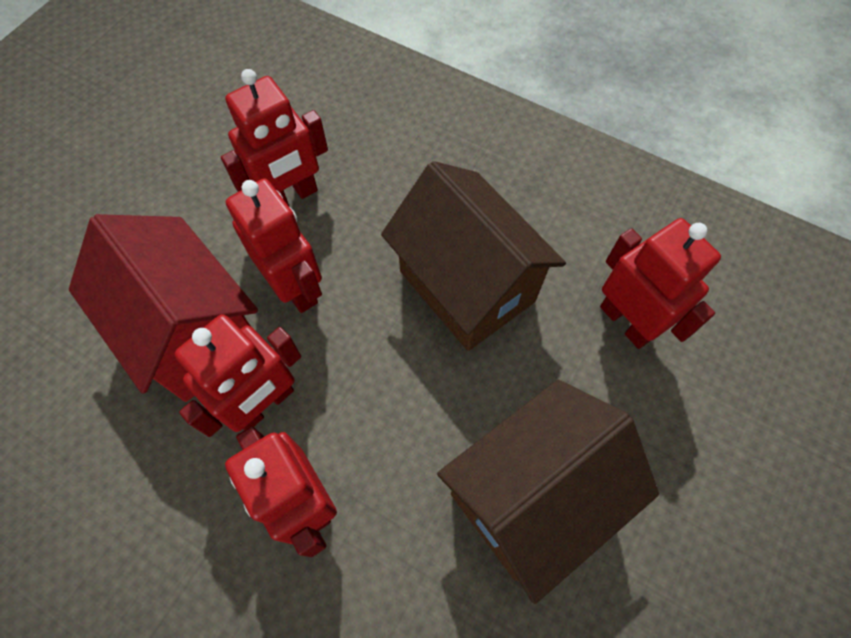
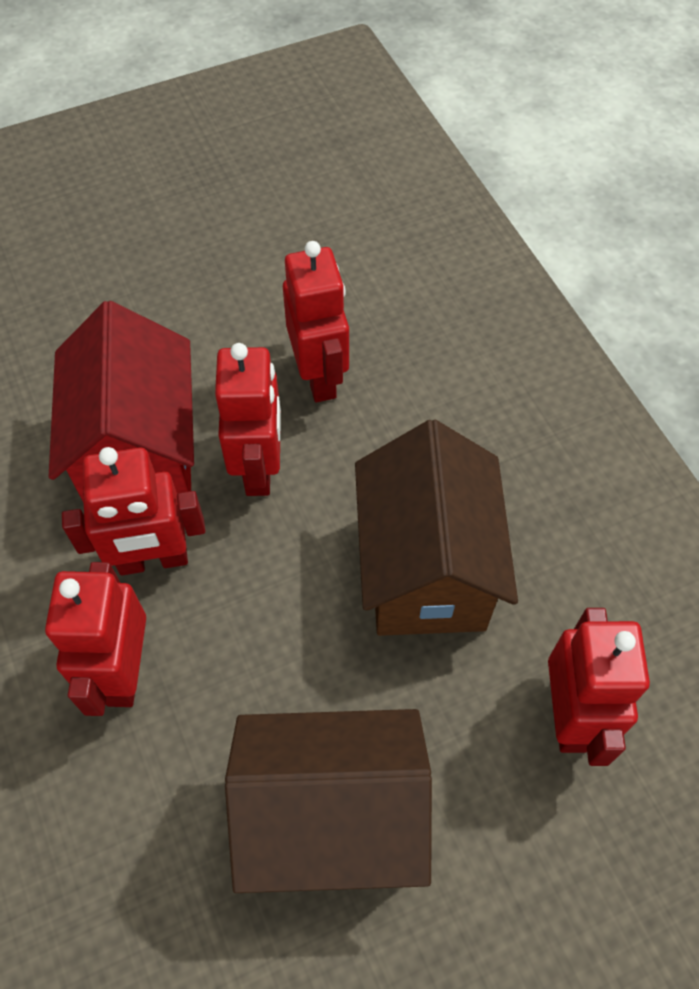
camera: 35 degrees right, 5 degrees down
(291, 197) = (319, 376): red robot -> red robot turned 105 degrees counterclockwise

